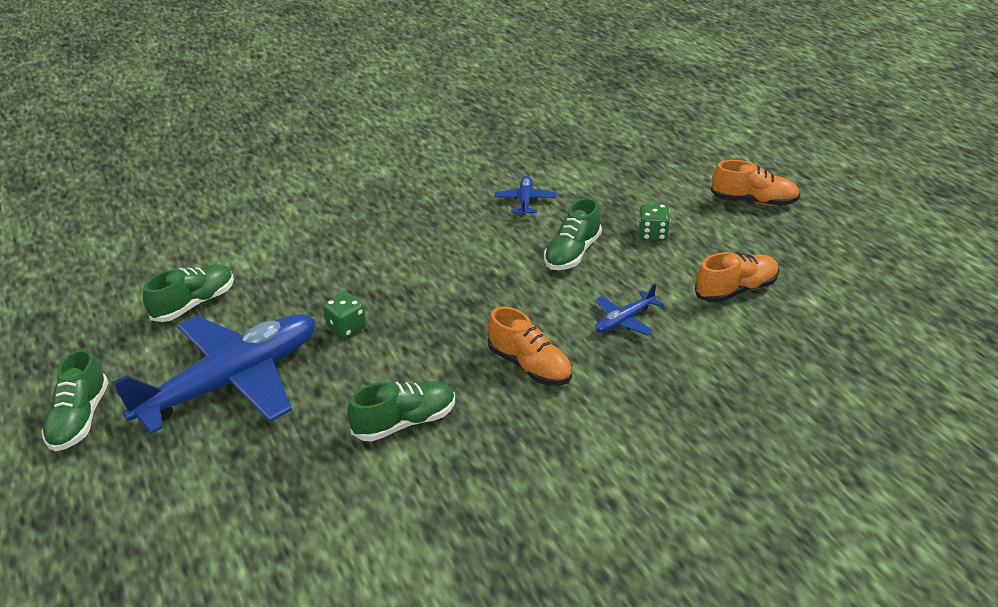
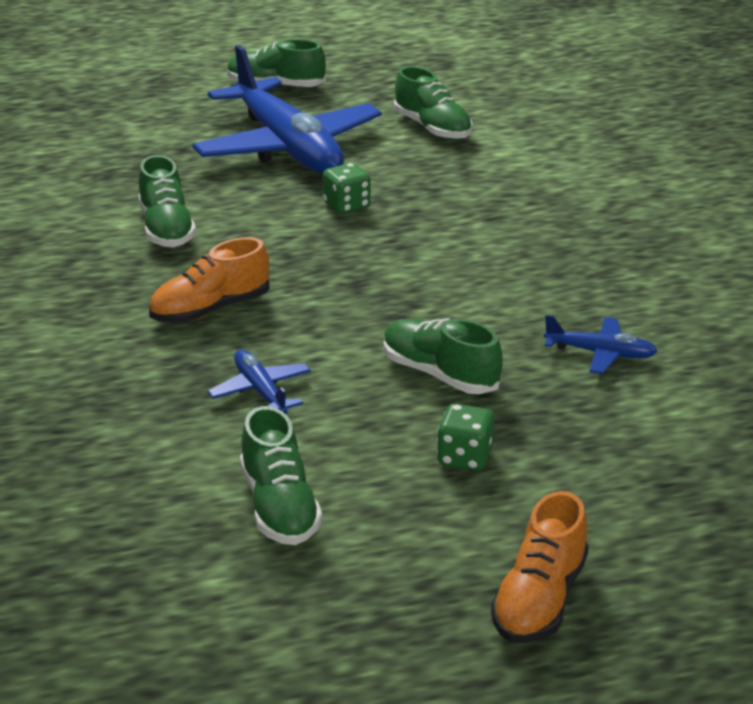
camera: 100 degrees right, 5 degrees down
(736, 290) = (279, 507): orange shoe -> green shoe

